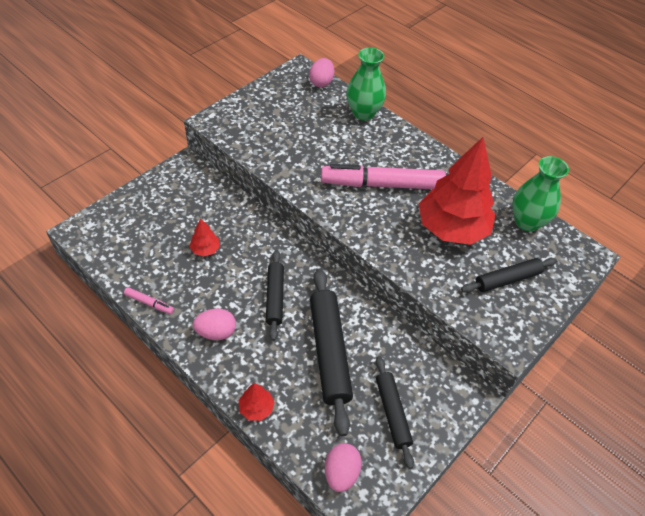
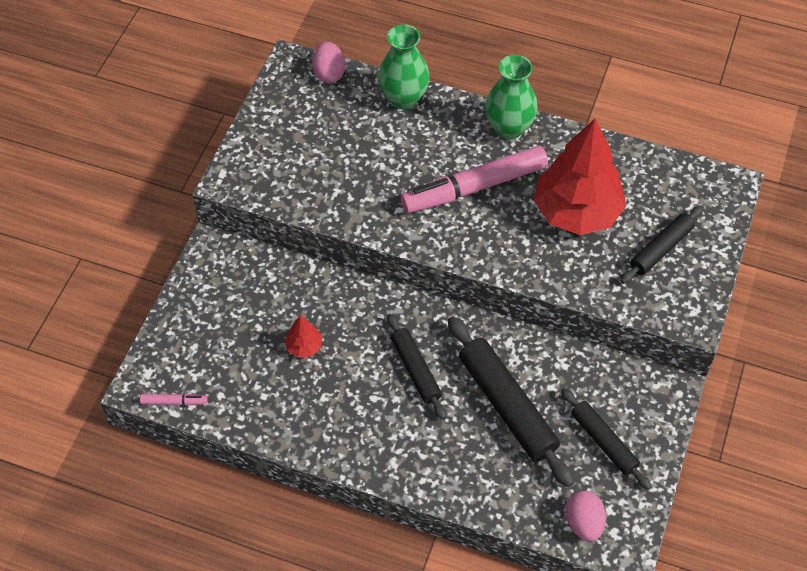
camera: 20 degrees left, 5 degrees up
(149, 303) = (281, 436): pink marker -> pink marker (174, 402)
(216, 332) = (375, 436): pink egg -> none
(256, 408) = (465, 497): red tree -> none
(527, 222) = (652, 170): green vase -> green vase (509, 128)

